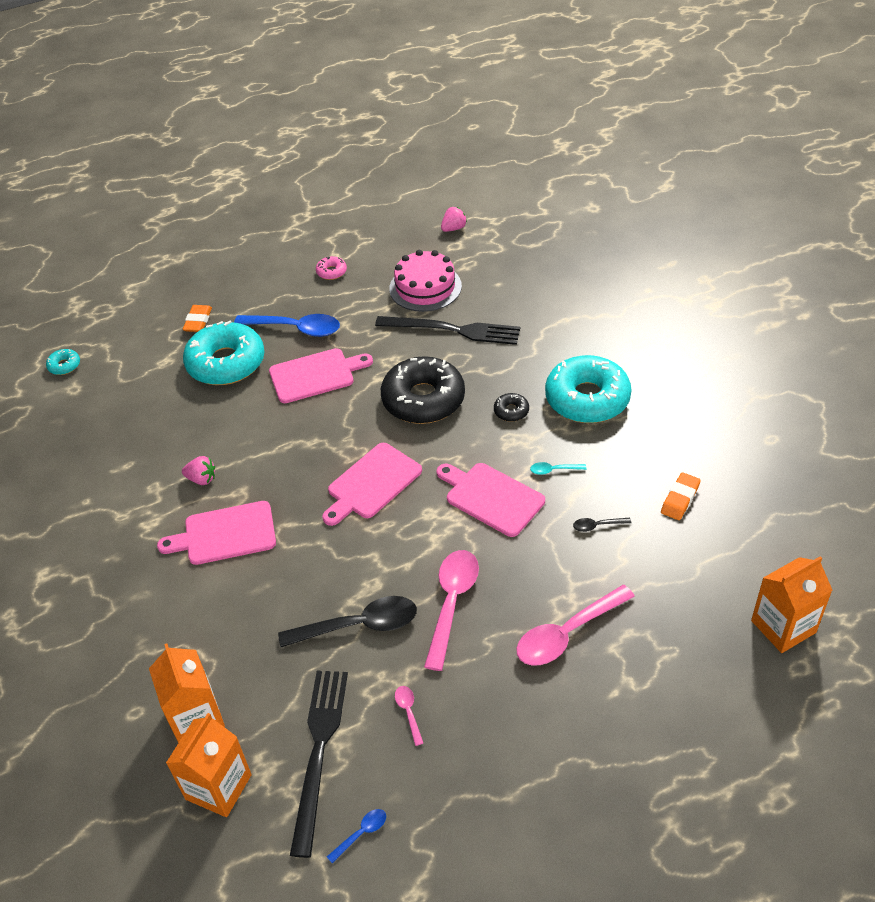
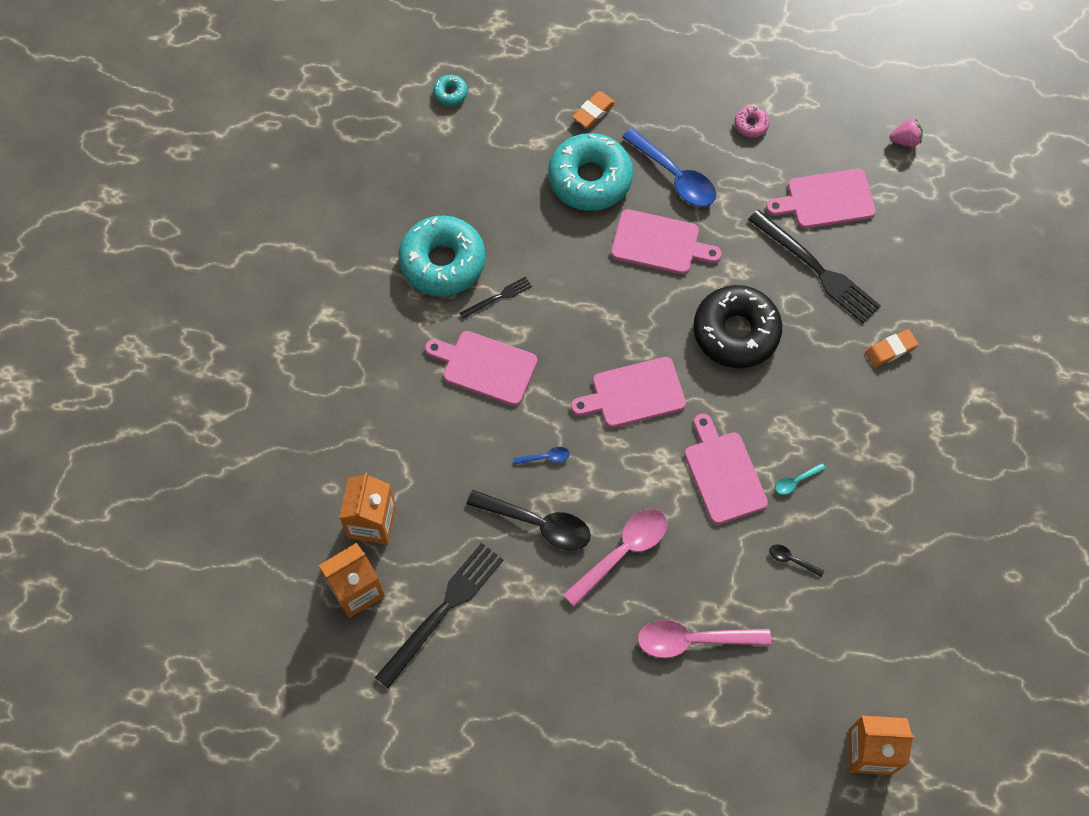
camera: 30 degrees right, 20 degrees up
(202, 479) = (498, 297): pink strawberry -> black fork
(361, 833) = (433, 695): blue spoon -> blue spoon (545, 457)
(408, 712) = (527, 623): pink spoon -> none
(425, 287) = (826, 200): pink cake -> pink cutting board
(511, 411) = (804, 395): black donut -> none
(554, 470) = (796, 481): turquoise spoon -> turquoise spoon turned 60 degrees counterclockwise
(587, 399) = (882, 426): turquoise donut -> turquoise donut (442, 262)
(680, 499) = (882, 581): orange eraser -> orange eraser (890, 350)

